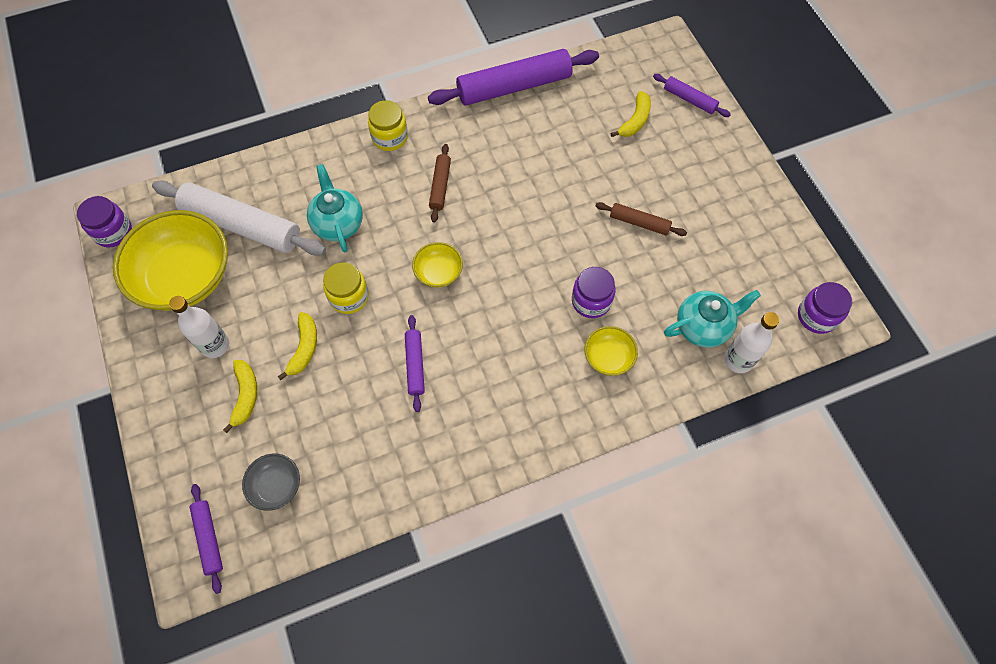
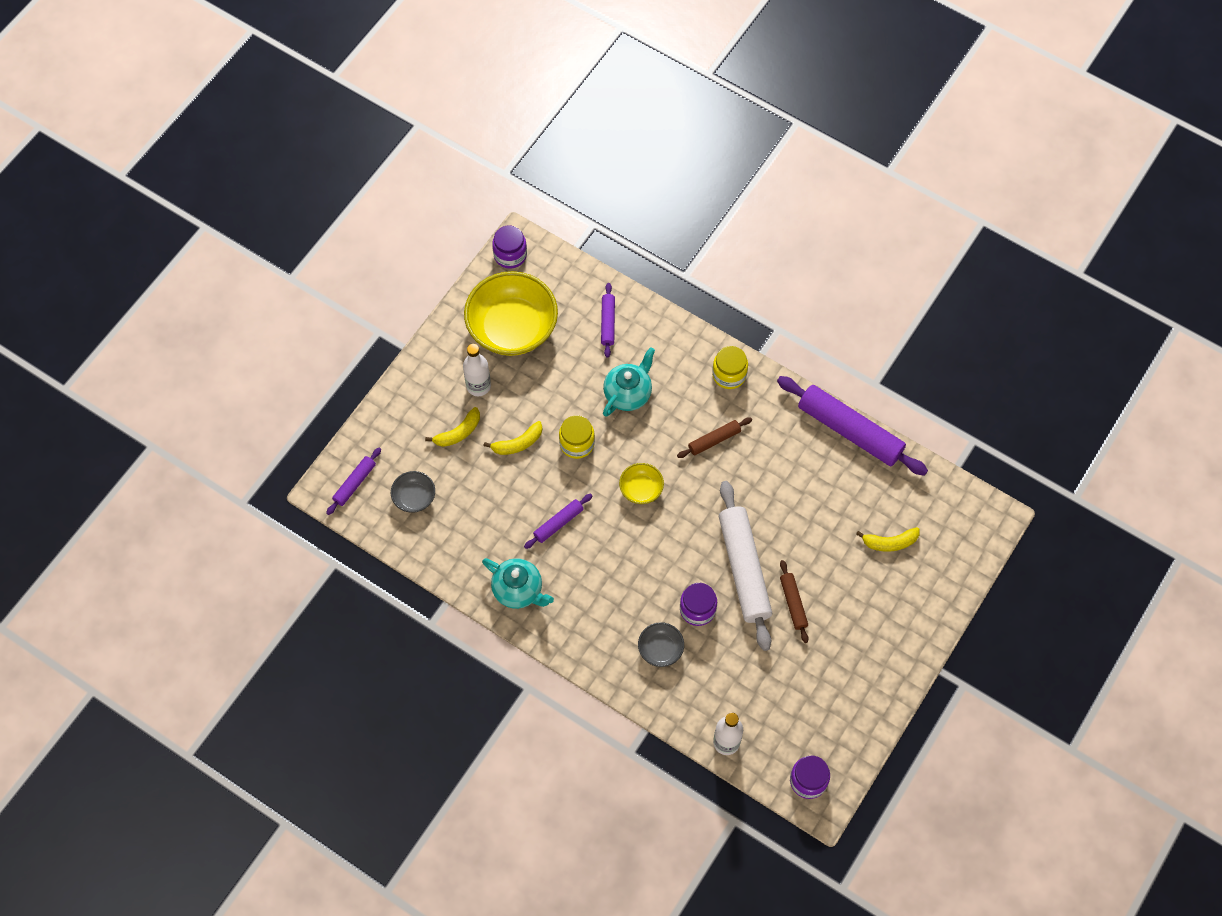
camera: 55 degrees right, 0 degrees up
(242, 225) = (578, 332): white rolling pin -> white rolling pin (744, 569)
(608, 357) = (660, 649): yellow bowl -> grey bowl
(689, 100) = (946, 572): purple rolling pin -> purple rolling pin (607, 323)
(703, 327) = (736, 702): turquoise teapot -> turquoise teapot (518, 590)

